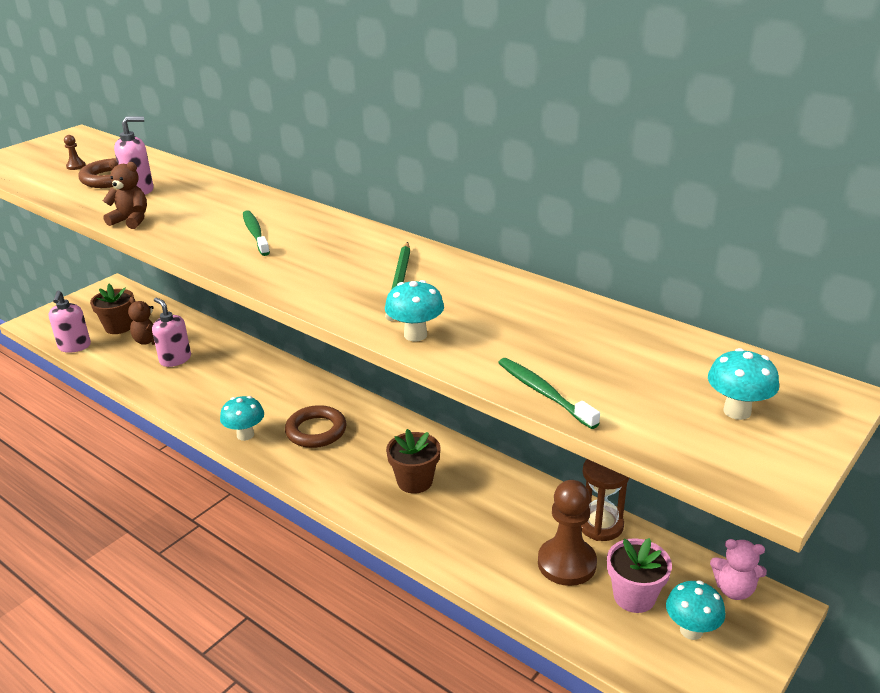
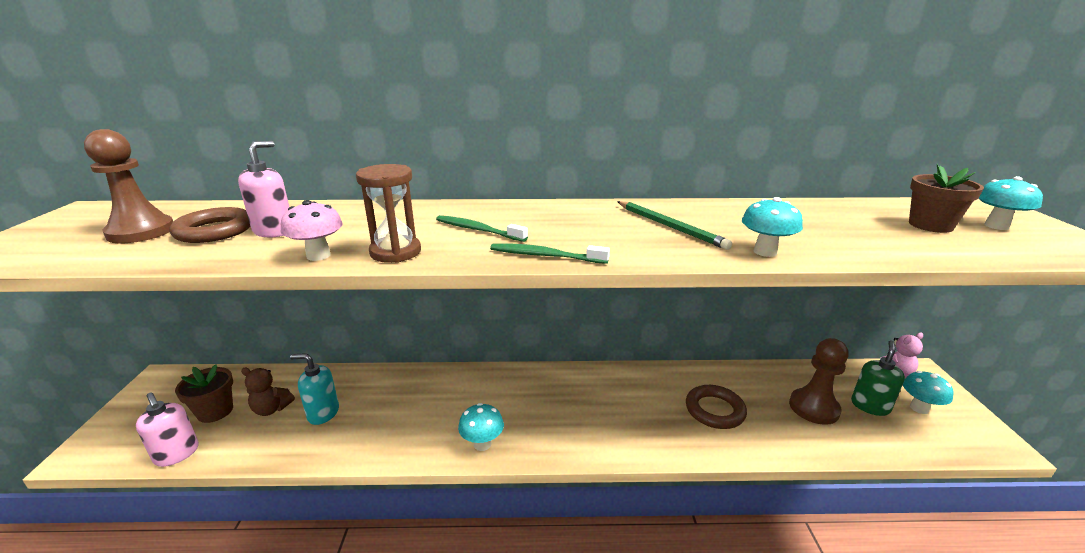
camera: 40 degrees left, 5 degrees down
(76, 166) = (141, 232): brown pawn -> brown pawn, size x2.46
(131, 221) = (318, 255): brown teddy bear -> pink mushroom
(175, 359) = (323, 413): pink soap dispenser -> turquoise soap dispenser
(316, 431) = (536, 409): brown ring -> brown ring (714, 410)
(414, 481) = (657, 407): brown flower pot -> brown flower pot (930, 225)
(543, 393) = (916, 254): green toothbrush -> green toothbrush (545, 256)
(600, 525) = (790, 374): brown hourglass -> brown hourglass (395, 252)
(634, 596) = (870, 406): pink flower pot -> green soap dispenser

